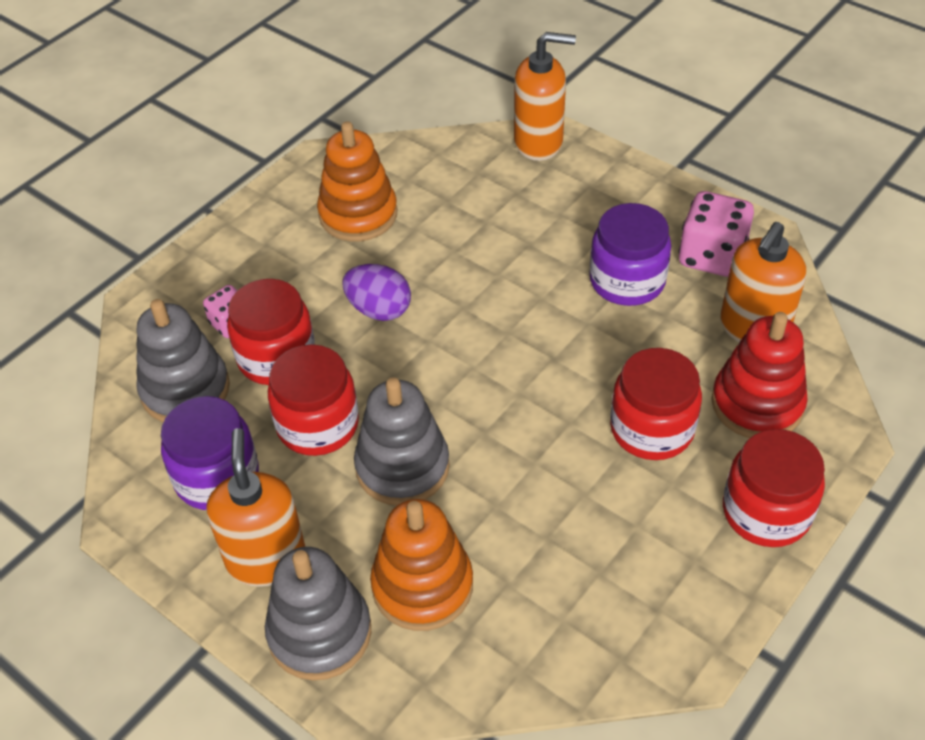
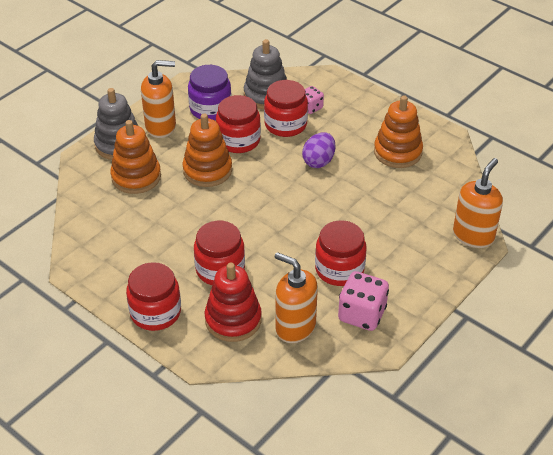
camera: 90 degrees right, 5 degrees down
(402, 467) = (207, 170): grey stacking toy -> orange stacking toy
(539, 142) = (473, 235): orange soap dispenser -> orange soap dispenser turned 150 degrees counterclockwise
(627, 281) = (339, 269): purple jar -> red jar

